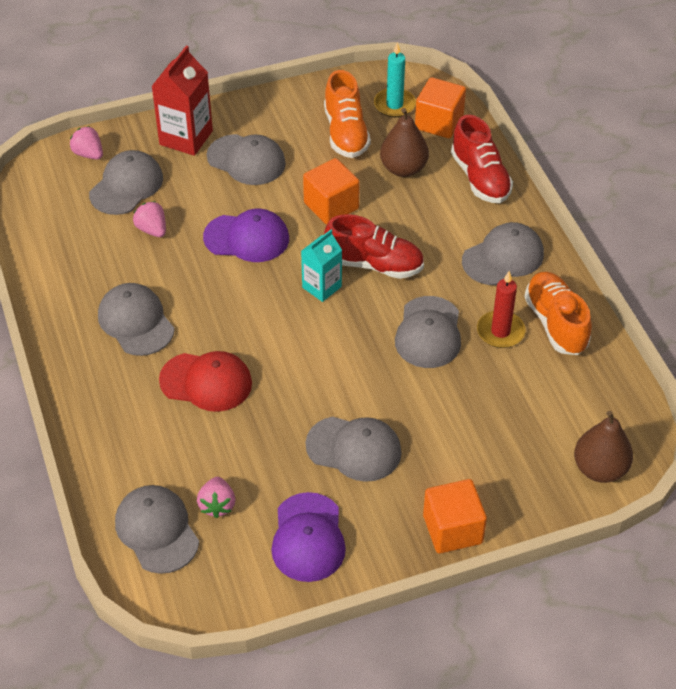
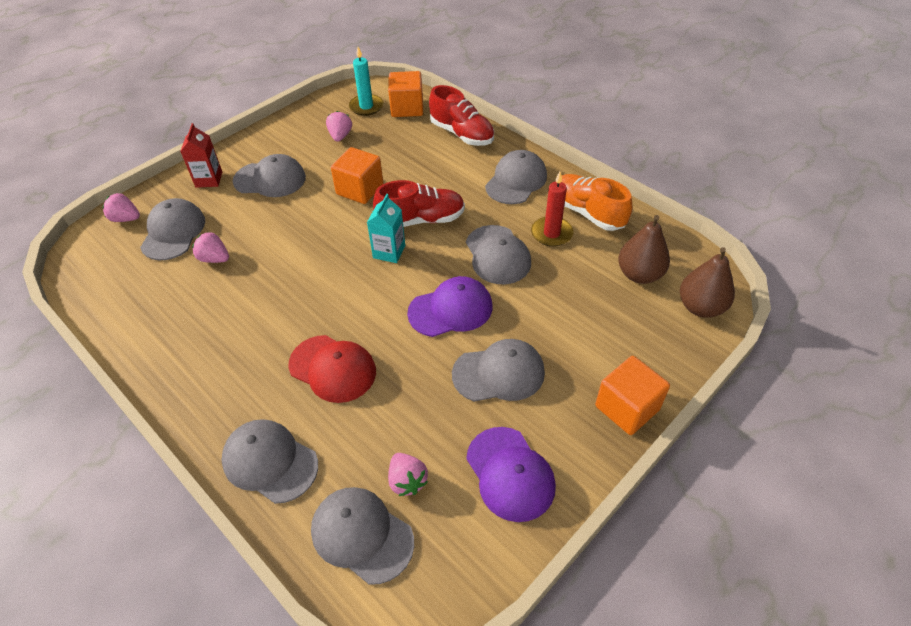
camera: 25 degrees left, 0 degrees up
(136, 322) = (238, 341): grey cap -> grey cap (270, 462)
(186, 138) = (209, 179): red carton -> red carton, size x0.65
(206, 382) = (333, 368): red cap -> red cap turned 45 degrees clockwise
(247, 238) = (303, 236): purple cap -> purple cap (451, 309)
(346, 133) = (340, 136): orange shoe -> pink strawberry
(403, 168) = (400, 146): brown pear -> brown pear (639, 274)

